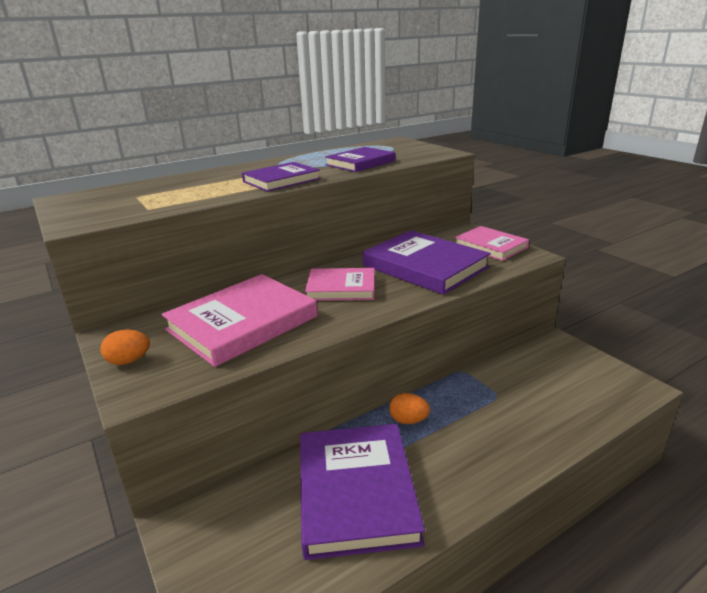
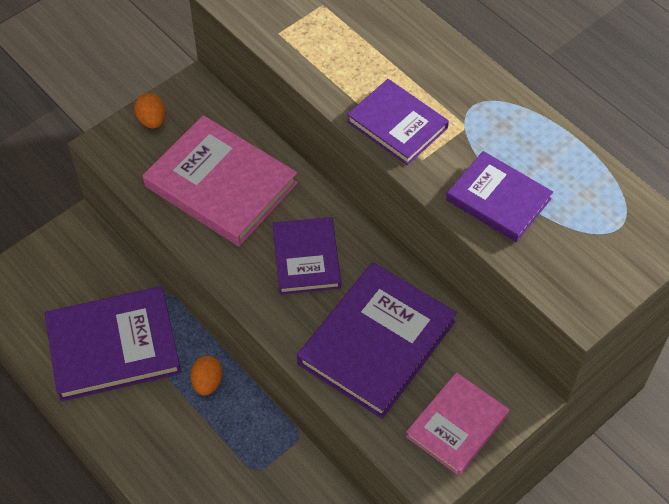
camera: 80 degrees right, 30 degrees up
(341, 288) = (306, 258): pink book -> purple book

